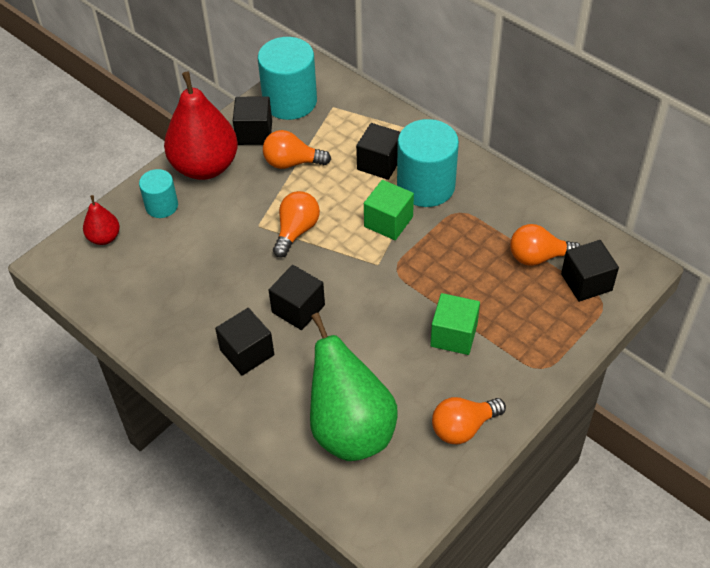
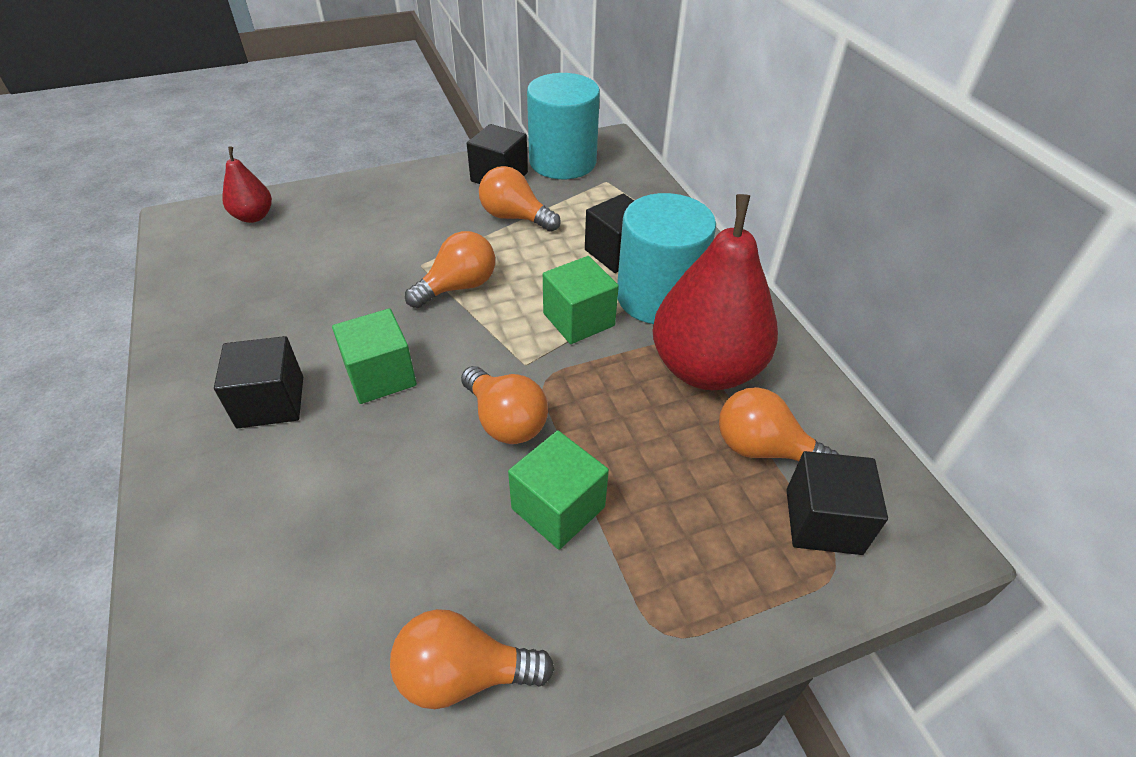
camera: 25 degrees right, 5 degrees down
(161, 206) = (339, 209): turquoise cylinder -> none
(205, 166) = (419, 189): red pear -> red pear (705, 368)
(298, 309) = (380, 376): black cube -> green cube
(350, 430) = (297, 581): green pear -> none
(392, 302) = (505, 421): none -> orange light bulb

